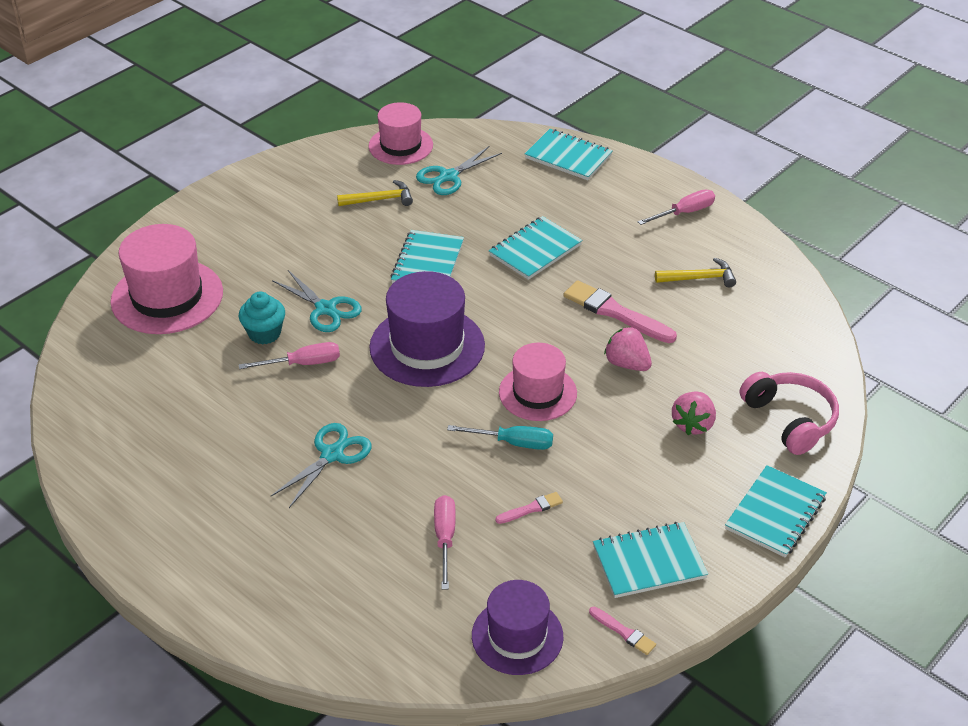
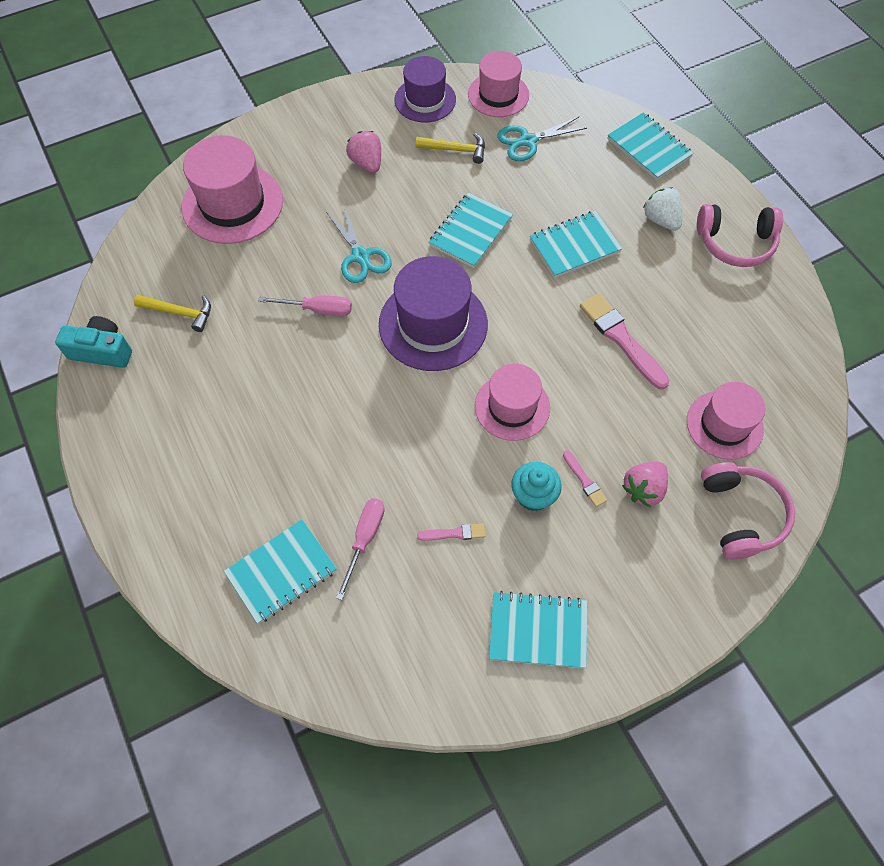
camera: 20 degrees right, 20 degrees up
(85, 457) = (102, 351): none -> turquoise camera
(264, 333) = (298, 267): turquoise cupcake -> turquoise cupcake (533, 495)
(332, 454) = (304, 415): turquoise scissors -> none
(513, 443) = (467, 455): turquoise screwdriver -> none
(517, 636) = (385, 668): purple hat -> purple hat (425, 100)
(607, 210) = (661, 220): none -> white strawberry
(623, 632) = (482, 699): pink brush -> pink brush (584, 480)
(627, 364) = (608, 400): pink strawberry -> pink strawberry (367, 163)
(684, 213) = (735, 243): pink screwdriver -> pink headphones
(700, 278) = (719, 323): yellow hammer -> yellow hammer (180, 313)
(742, 355) = (724, 425): none -> pink hat
(775, 513) = (681, 618): turquoise notebook -> turquoise notebook (281, 572)

